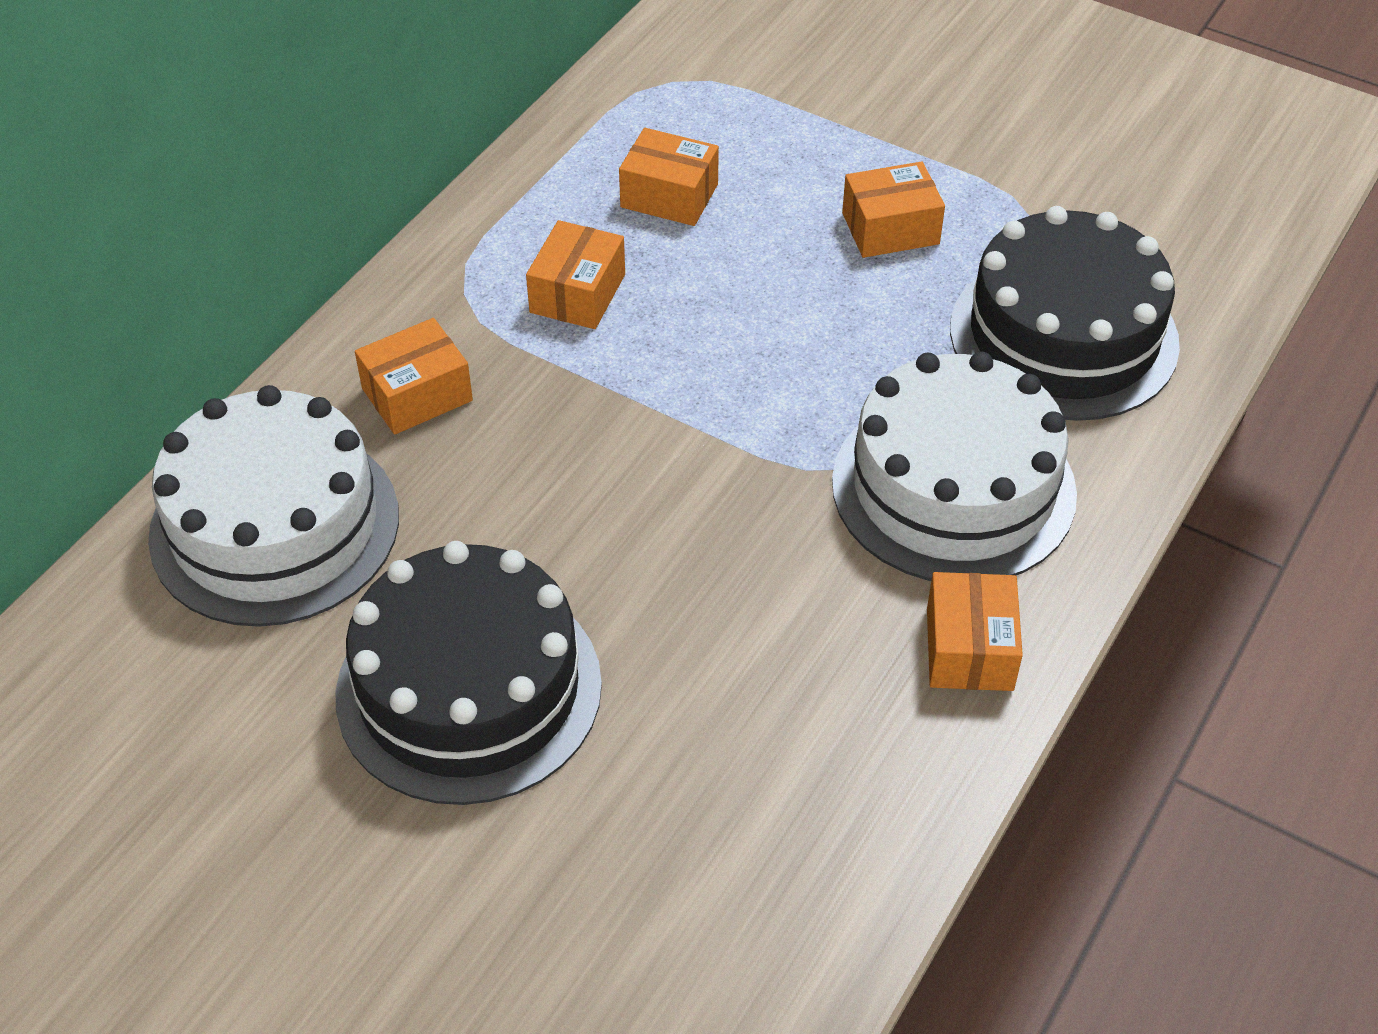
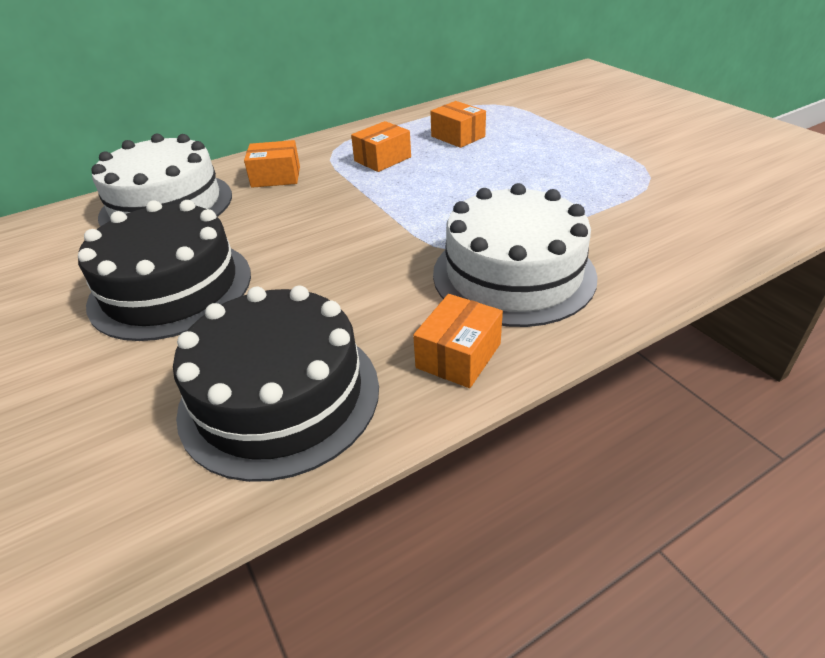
camera: 30 degrees right, 10 degrees down
(890, 228) = (562, 165): orange box -> none
(1063, 336) = (636, 225): black cake -> black cake (280, 396)

